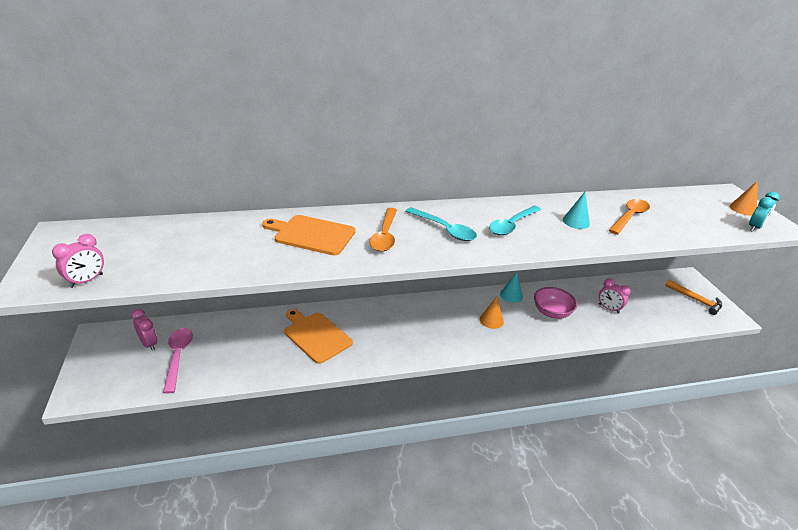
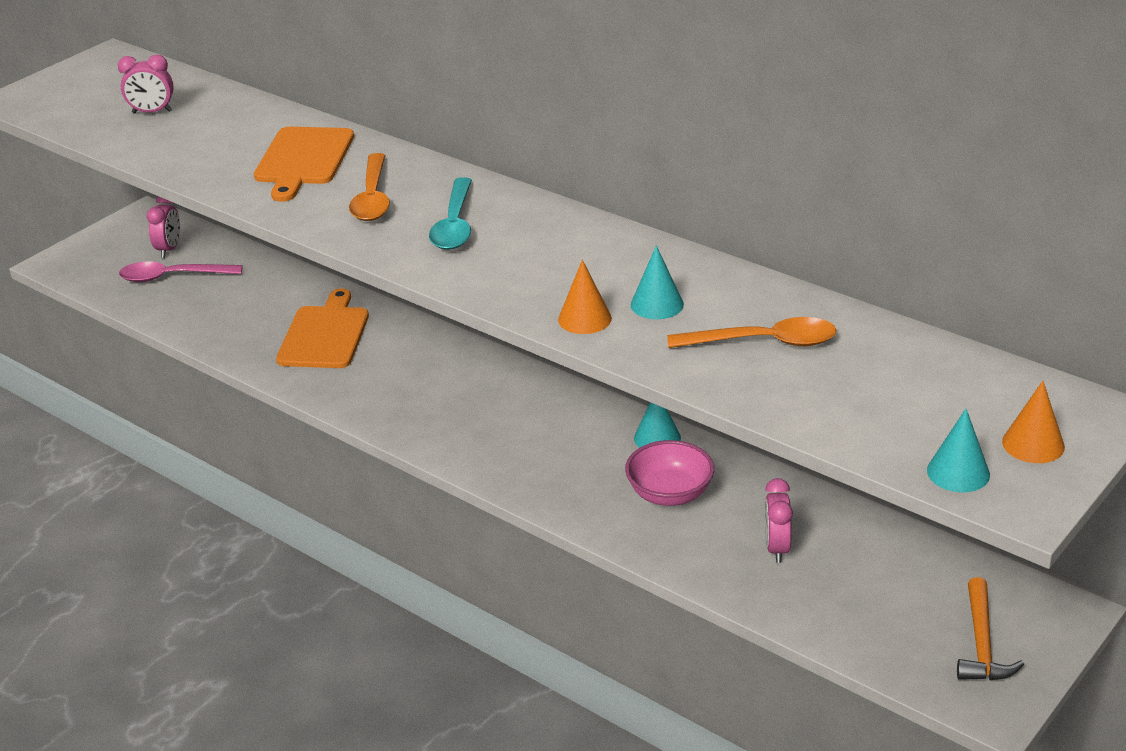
camera: 55 degrees right, 0 degrees up
(87, 281) = (53, 114): pink clock -> pink clock (152, 112)
(178, 357) = (172, 277): pink spoon -> pink spoon turned 135 degrees counterclockwise
(312, 234) = (303, 160): orange cutting board -> orange cutting board turned 150 degrees counterclockwise
(385, 235) = (372, 198): orange spoon -> orange spoon turned 60 degrees counterclockwise
(491, 320) = (560, 448): orange cone -> orange cone (584, 319)
(512, 225) = (552, 263): turquoise spoon -> none
(754, 227) = (958, 472): turquoise clock -> turquoise cone

